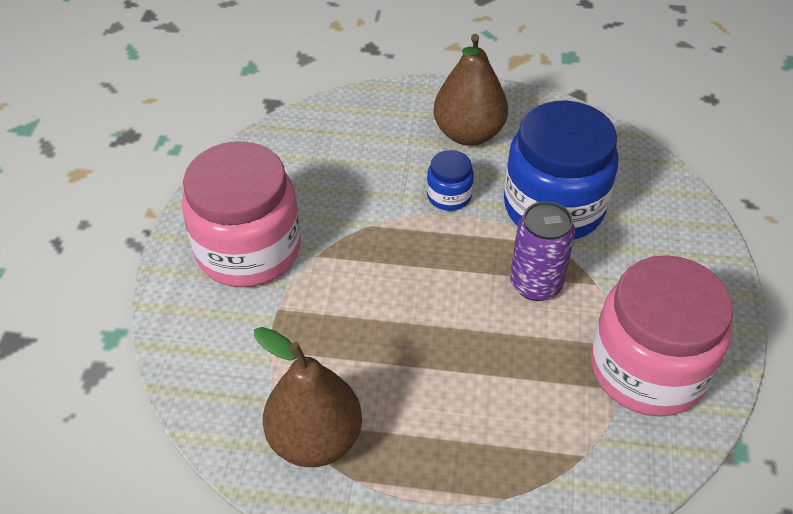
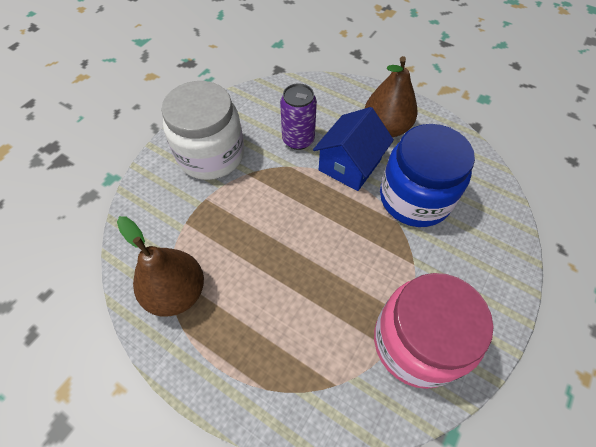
camera: 25 degrees right, 10 degrees up
(248, 250) = (211, 155): pink jar -> white jar
(449, 196) = (349, 165): blue jar -> blue house
(536, 284) = (372, 247): purple can -> purple can (298, 140)

